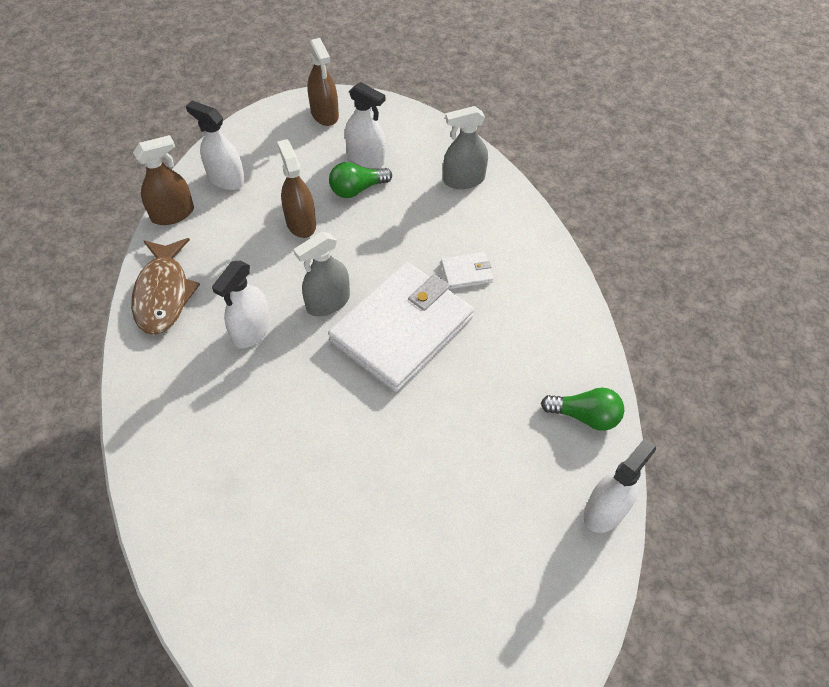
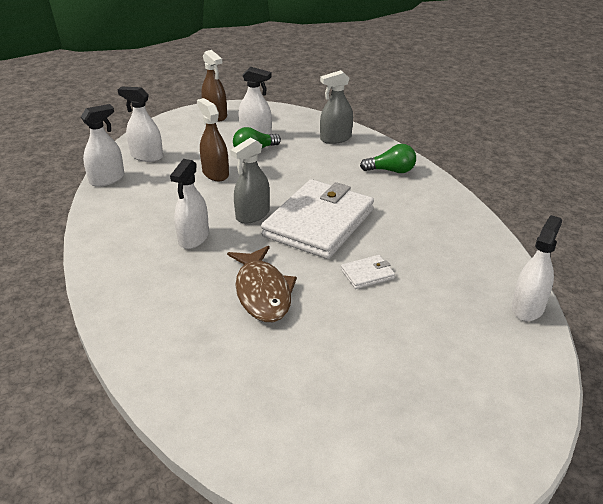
camera: 10 degrees left, 20 degrees down
(163, 294) = (111, 225): brown fish -> brown fish (262, 292)
(173, 214) = (107, 179): brown spray bottle -> white spray bottle
(466, 273) = (358, 186): white wallet -> white wallet (367, 274)
(584, 416) = (485, 254): green light bulb -> green light bulb (391, 171)

